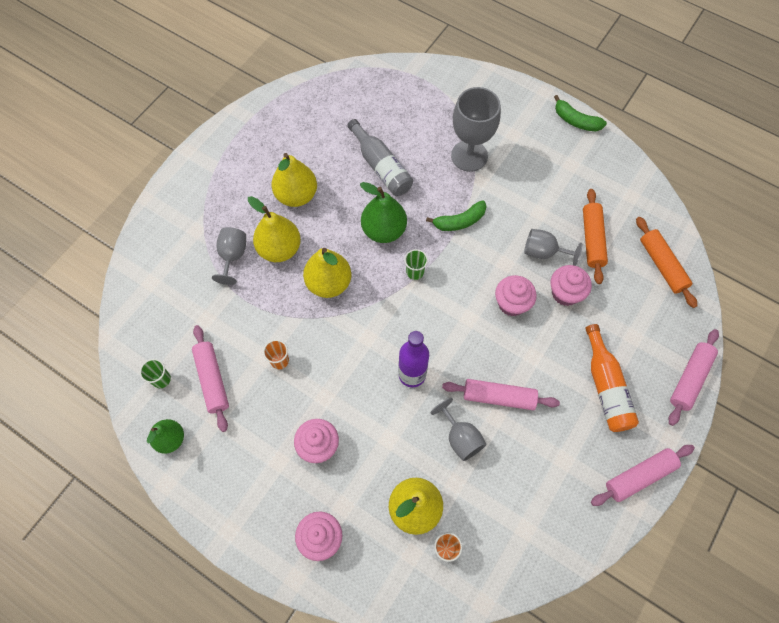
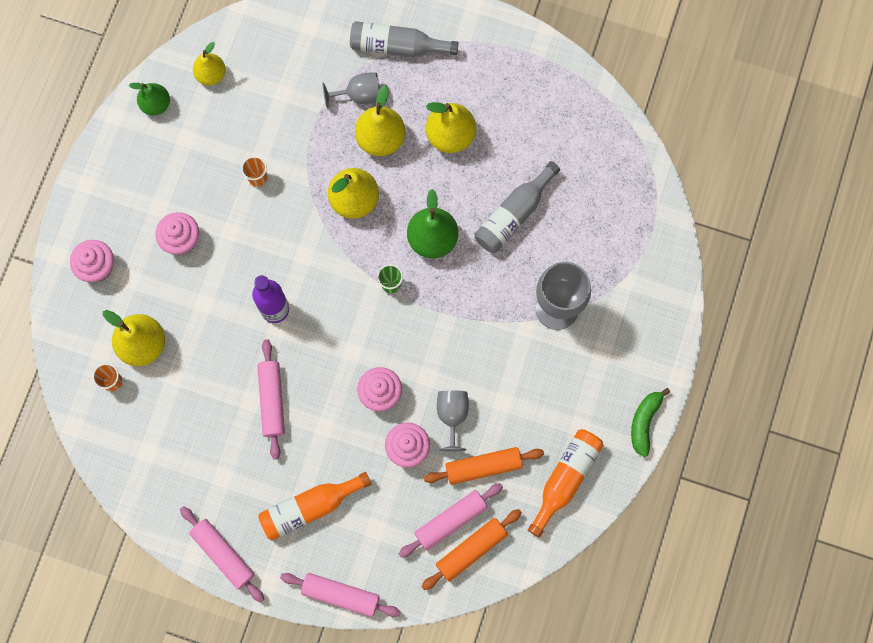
camera: 75 degrees right, 10 degrees up
(161, 379) = (211, 75): green cup -> yellow pear
(200, 216) = (397, 46): none -> grey bottle
(212, 380) = (222, 121): pink rolling pin -> pink rolling pin (450, 520)
(459, 221) = (466, 316): green banana -> none
(460, 438) = (221, 372): grey goblet -> none
(612, 184) = (565, 479): none -> orange bottle

